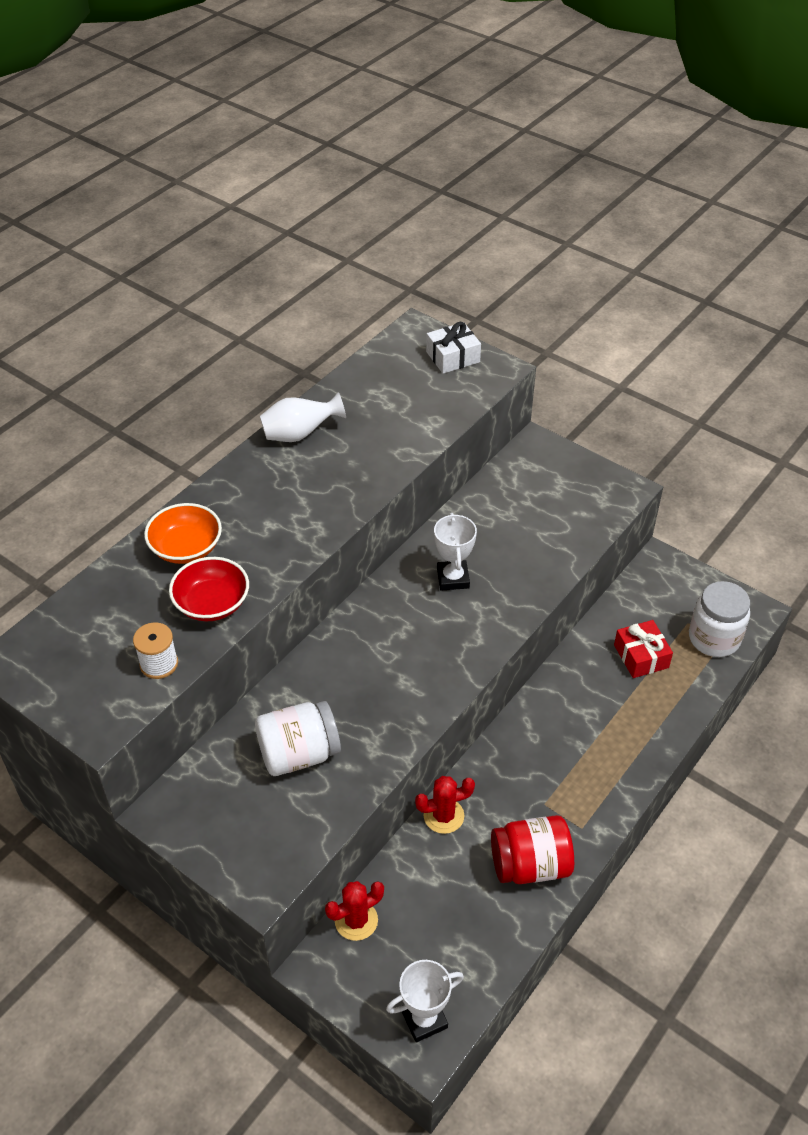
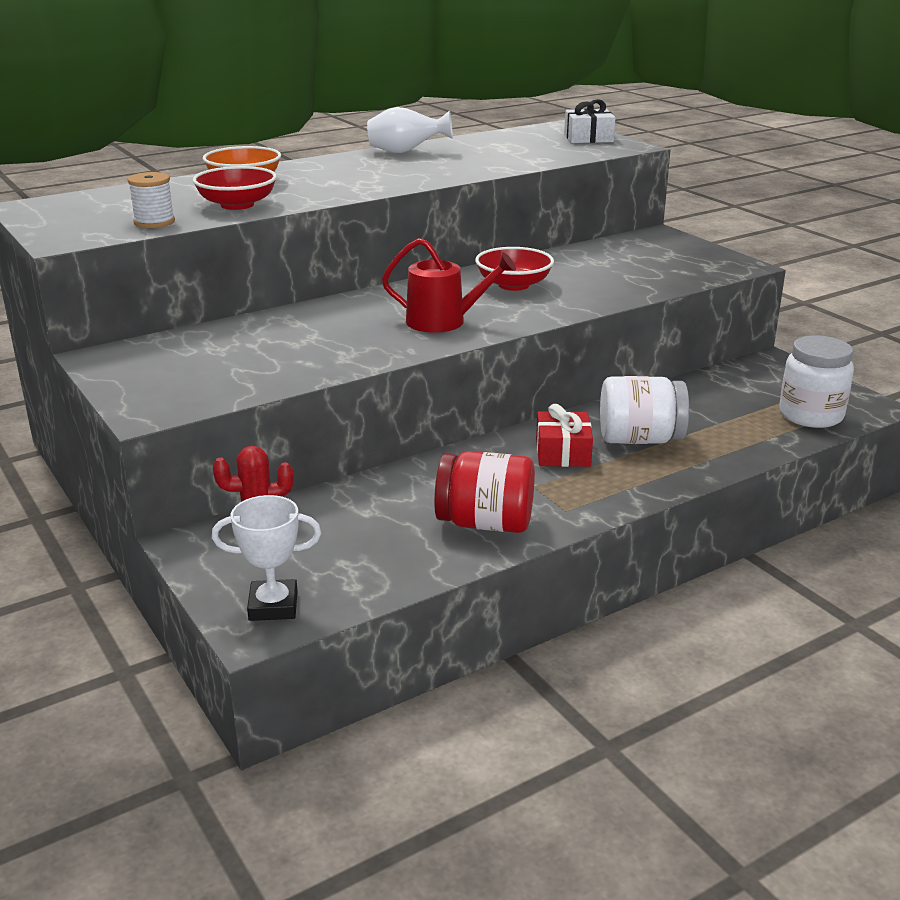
camera: 20 degrees right, 20 degrees down
(299, 754) = (265, 349): white jar -> white jar (639, 439)
(424, 662) = (443, 321): none -> red watering can
(443, 816) = (412, 472): red cactus -> none
(453, 578) = (513, 285): white trophy -> red bowl
(641, 656) = (714, 413): red gift -> red gift (563, 452)

